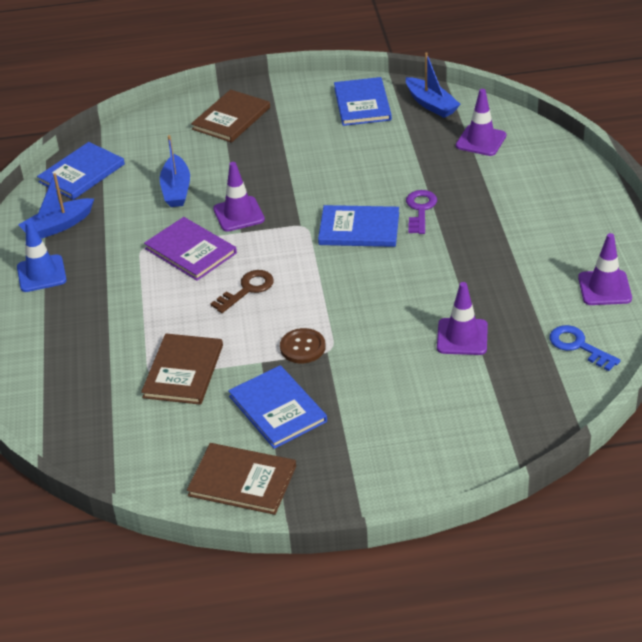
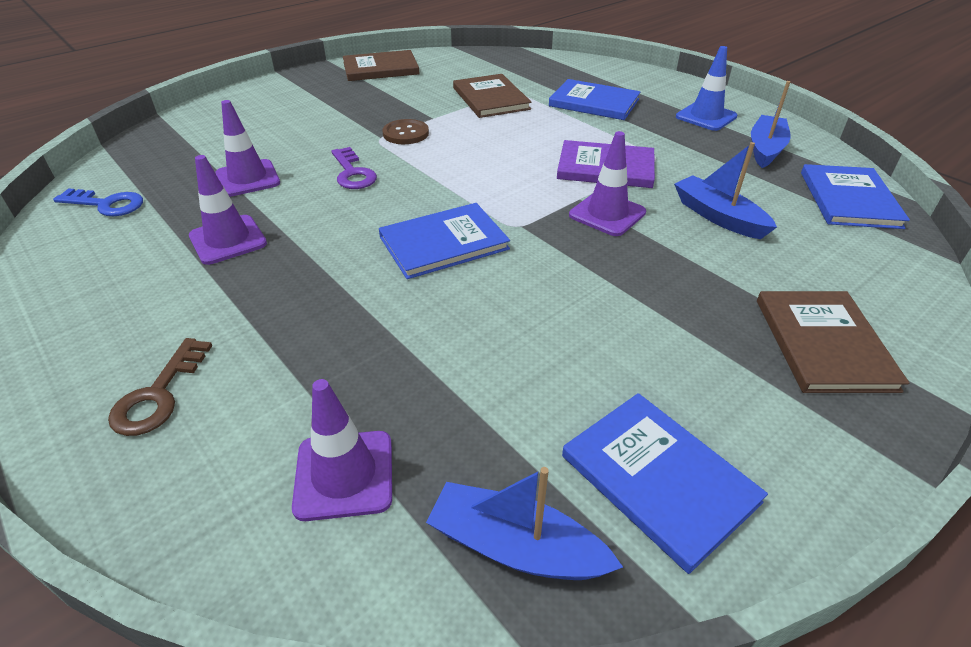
camera: 145 degrees right, 0 degrees up
(247, 289) = (505, 155): brown key -> brown key (158, 395)
(277, 409) = (390, 99): blue book -> blue book (594, 102)
(420, 209) = (378, 294): purple key -> purple key (353, 173)
(604, 288) = (67, 271): purple traffic cone -> purple traffic cone (228, 240)

